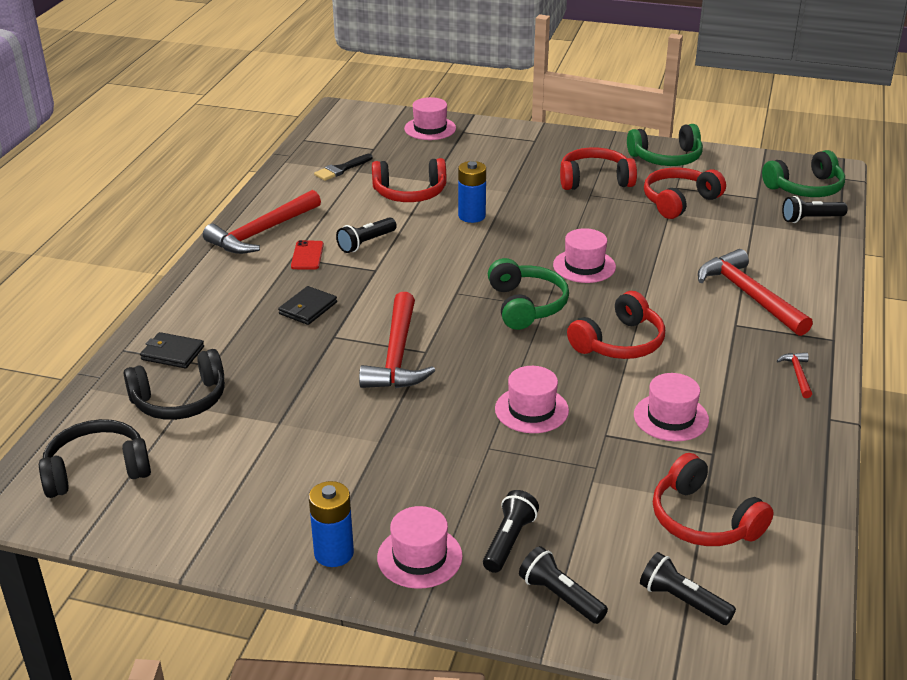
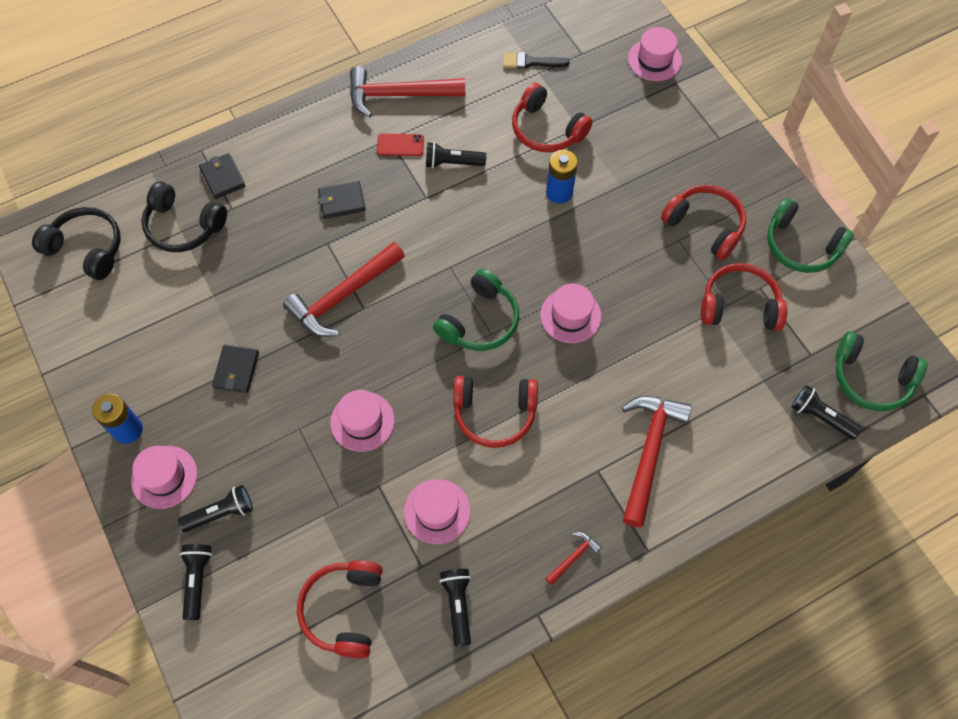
camera: 45 degrees right, 30 degrees up
(307, 255) = (400, 145): red phone -> red phone turned 45 degrees clockwise
(375, 450) = (236, 370): none -> black wallet
(682, 601) = (254, 653): black flashlight -> black flashlight (458, 605)

